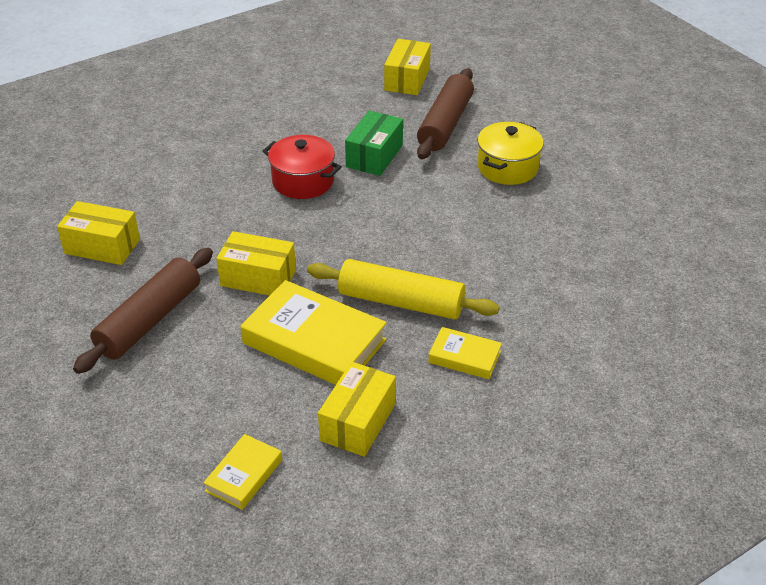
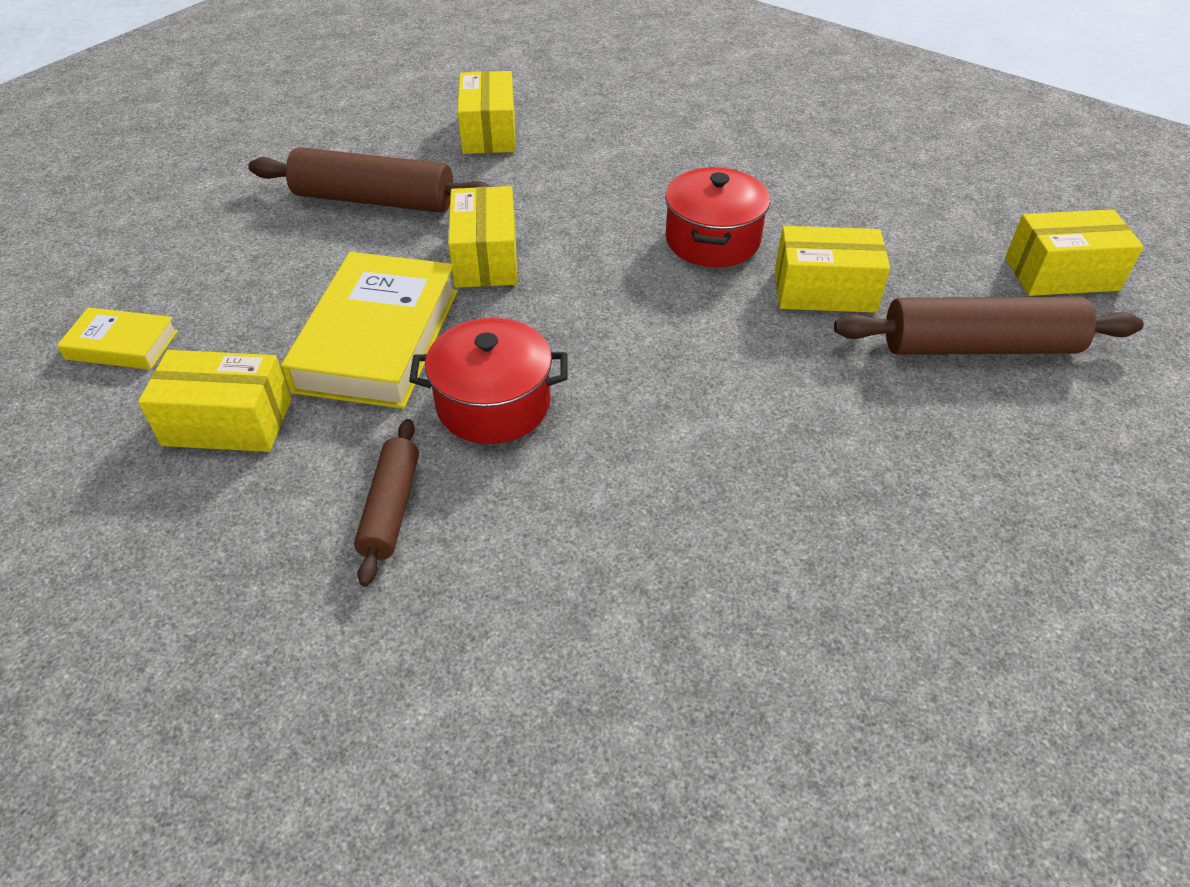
camera: 70 degrees right, 5 degrees up
(374, 156) = (824, 290): green box -> yellow box
(401, 302) = (493, 404): yellow rolling pin -> red pot
(464, 357) = (390, 508): yellow book -> brown rolling pin
(507, 167) = (921, 454): yellow pot -> none

